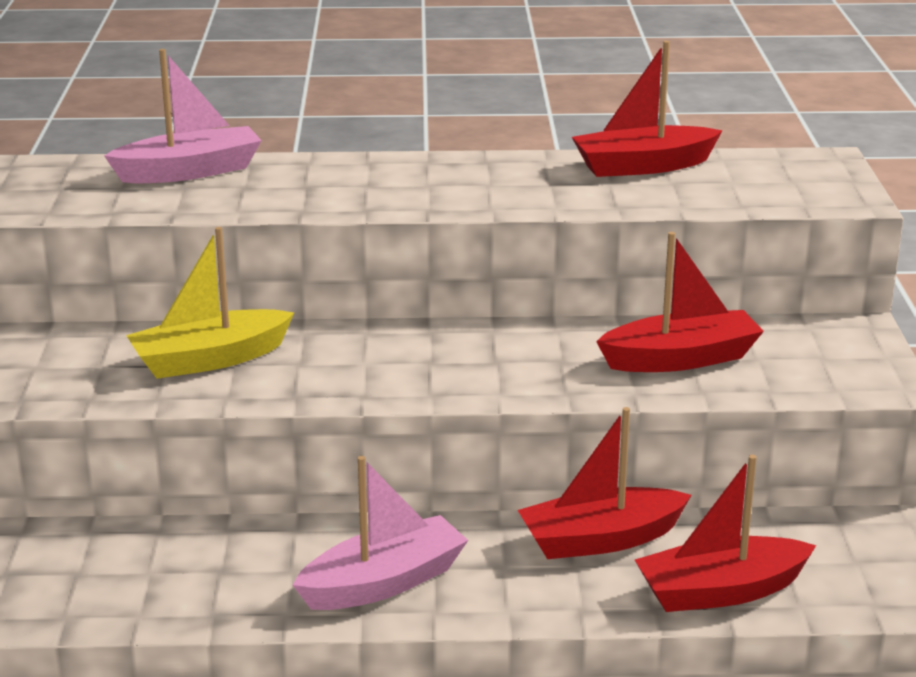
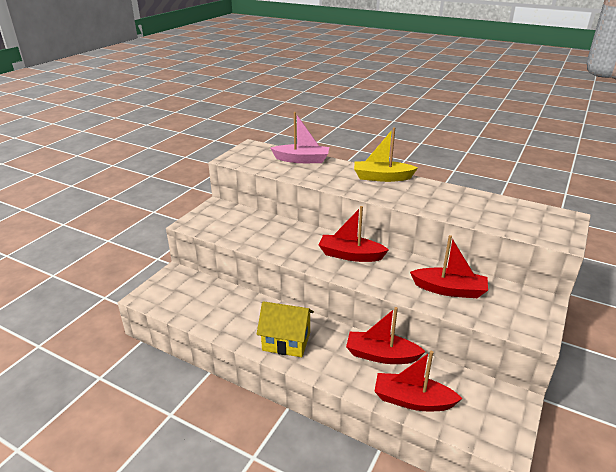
camera: 30 degrees right, 5 degrees up
(209, 359) = (272, 233): yellow boat -> yellow boat (382, 177)
(383, 583) = (286, 341): pink boat -> yellow house
(643, 166) = (477, 199): red boat -> red boat (350, 255)

